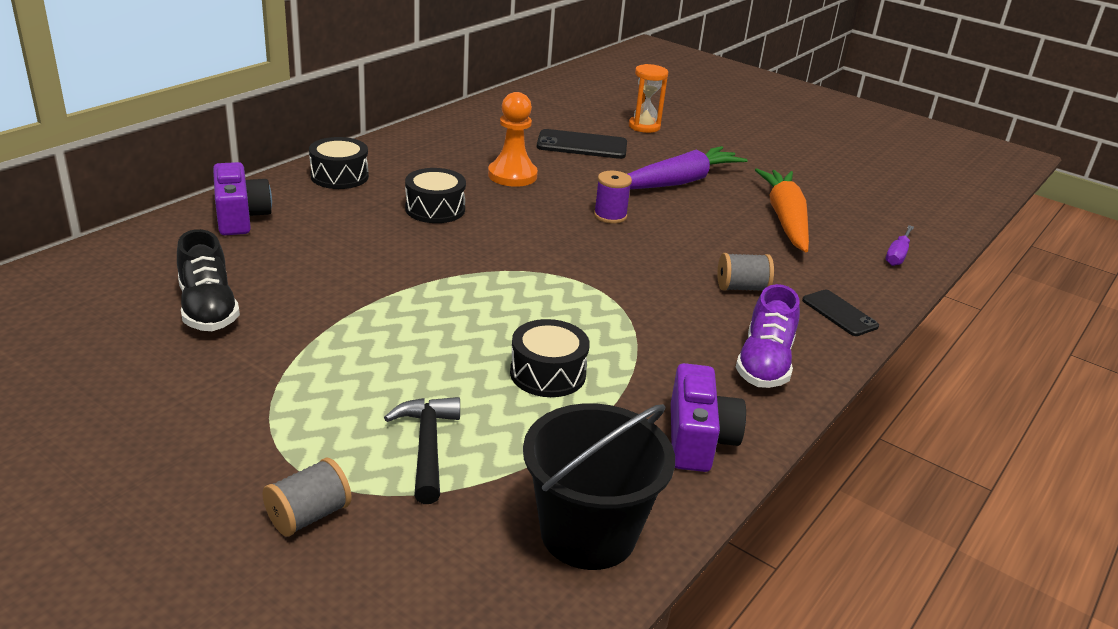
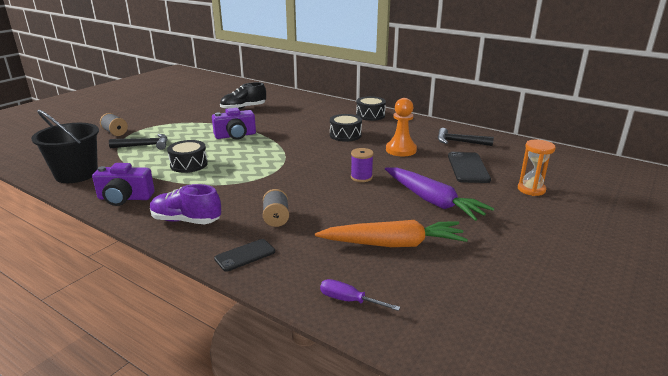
camera: 90 degrees right, 5 degrees down
(240, 217) = (319, 104): purple camera -> purple camera (235, 135)
(490, 133) = (459, 142): none -> black hammer

